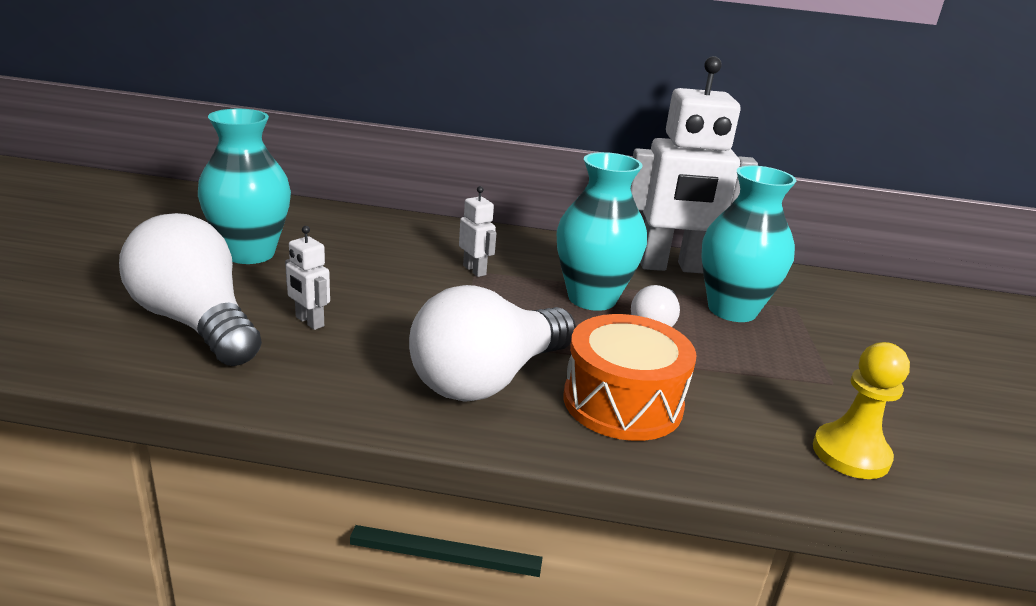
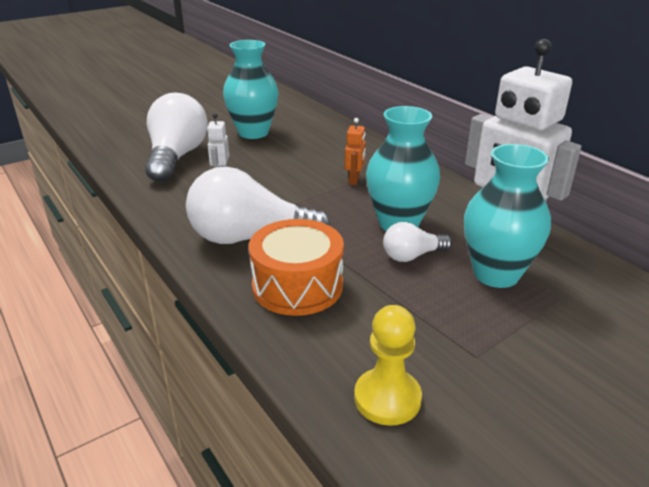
camera: 50 degrees right, 5 degrees up
(475, 270) = (354, 180): white robot -> orange robot

